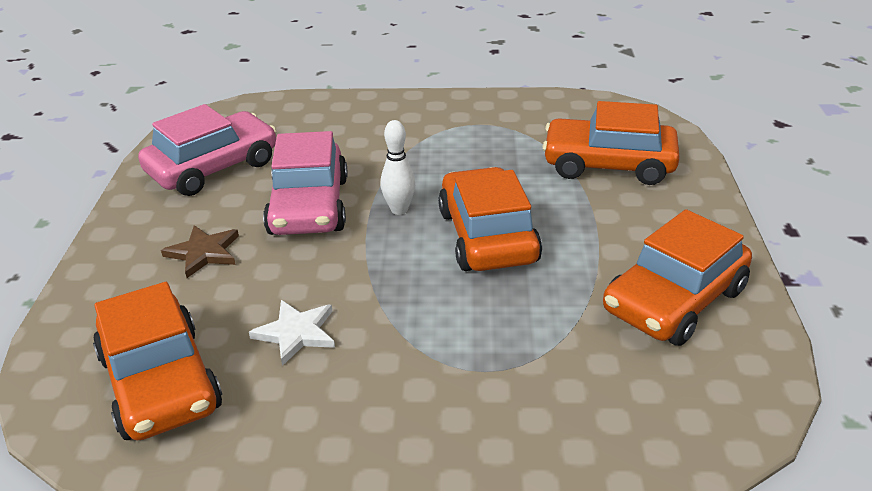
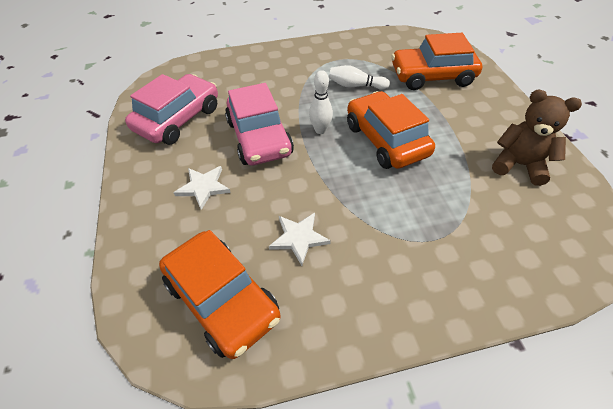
camera: 15 degrees left, 15 degrees up
(203, 253) = (203, 187): brown star -> white star
(483, 161) = (355, 86): none -> white bowling pin
(674, 300) = (519, 165): orange car -> brown teddy bear

